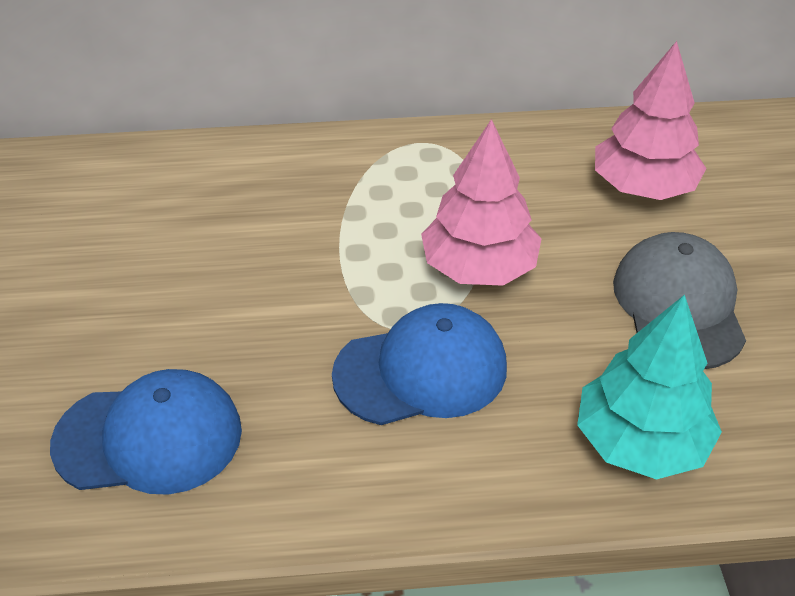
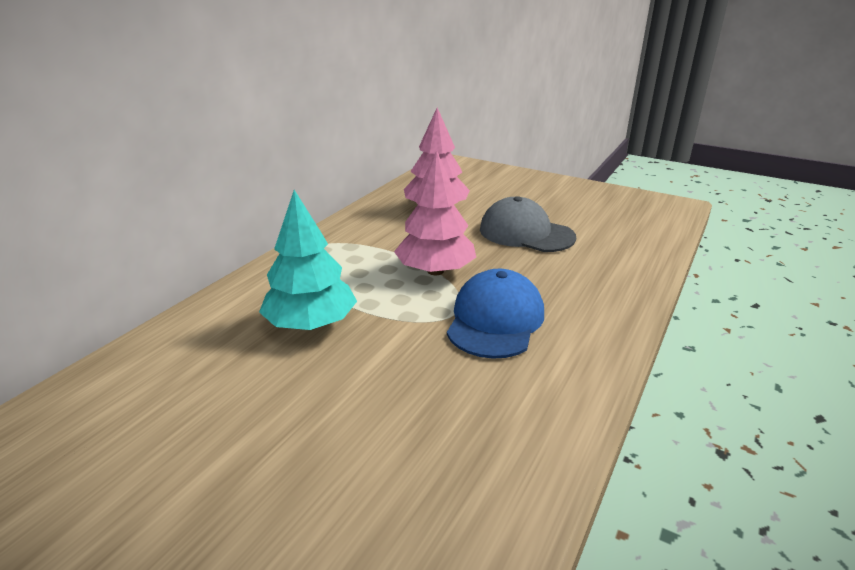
camera: 55 degrees left, 15 degrees down
(149, 437) = (441, 464): blue cap -> none
(641, 442) = (607, 277): turquoise tree -> turquoise tree (311, 324)

